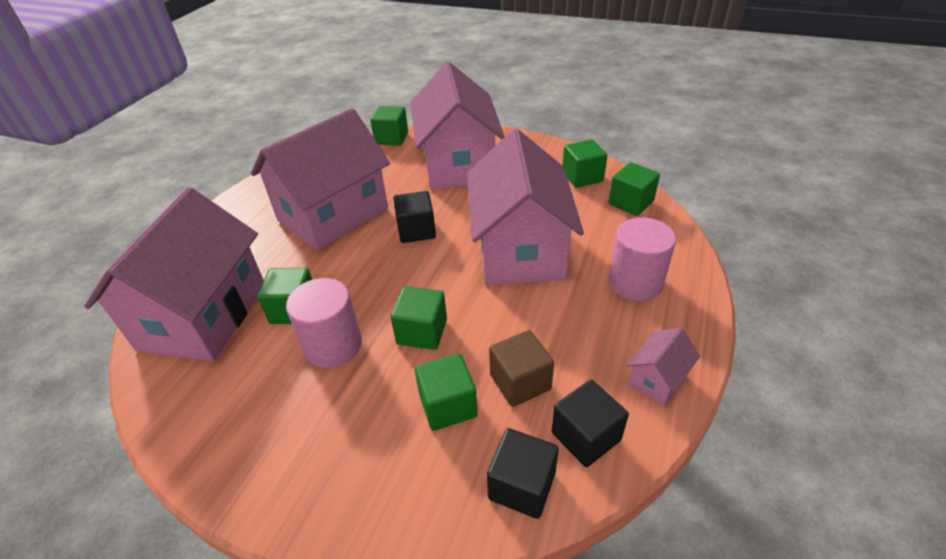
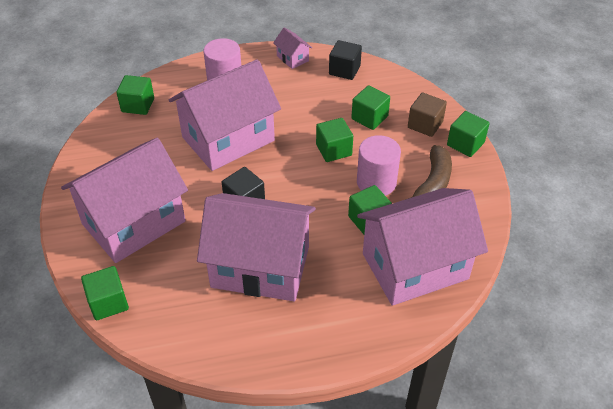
camera: 125 degrees left, 5 degrees up
(270, 404) = (433, 183): none -> brown banana
(520, 382) = (333, 99): brown cube -> brown cube (425, 125)
(522, 485) = (385, 80): black cube -> none
(582, 177) = (114, 139): green cube -> green cube (465, 144)
(657, 379) = (292, 58): pink house -> pink house turned 45 degrees clockwise

